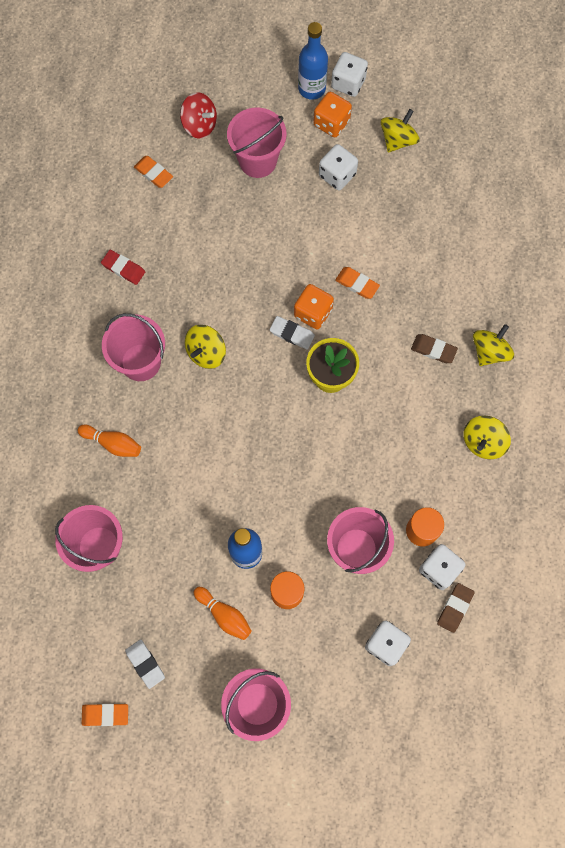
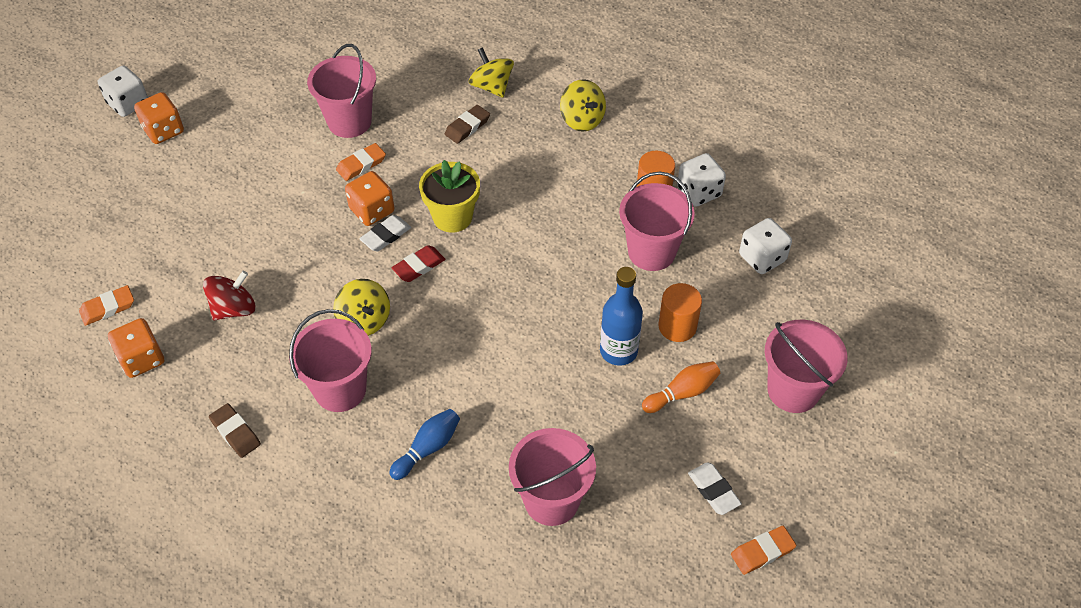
camera: 70 degrees left, 20 degrees down
(105, 714) = (762, 552): orange eraser -> orange eraser turned 45 degrees clockwise
(112, 443) = (427, 448): orange bowling pin -> blue bowling pin
(120, 218) = (142, 359): none -> orange dice
(123, 268) = (210, 373): red eraser -> red eraser (419, 266)
(145, 664) = (713, 490): white eraser -> white eraser turned 75 degrees clockwise
(199, 125) = (79, 245): red spinning top -> red spinning top (234, 309)
(257, 161) = (162, 206): pink bucket -> pink bucket (349, 122)
(312, 88) = (111, 134): blue bottle -> none
(337, 175) = (227, 144): white dice -> none
(398, 140) = (222, 85): yellow spinning top -> none
(455, 608) = (743, 192): brown eraser -> brown eraser (235, 432)

